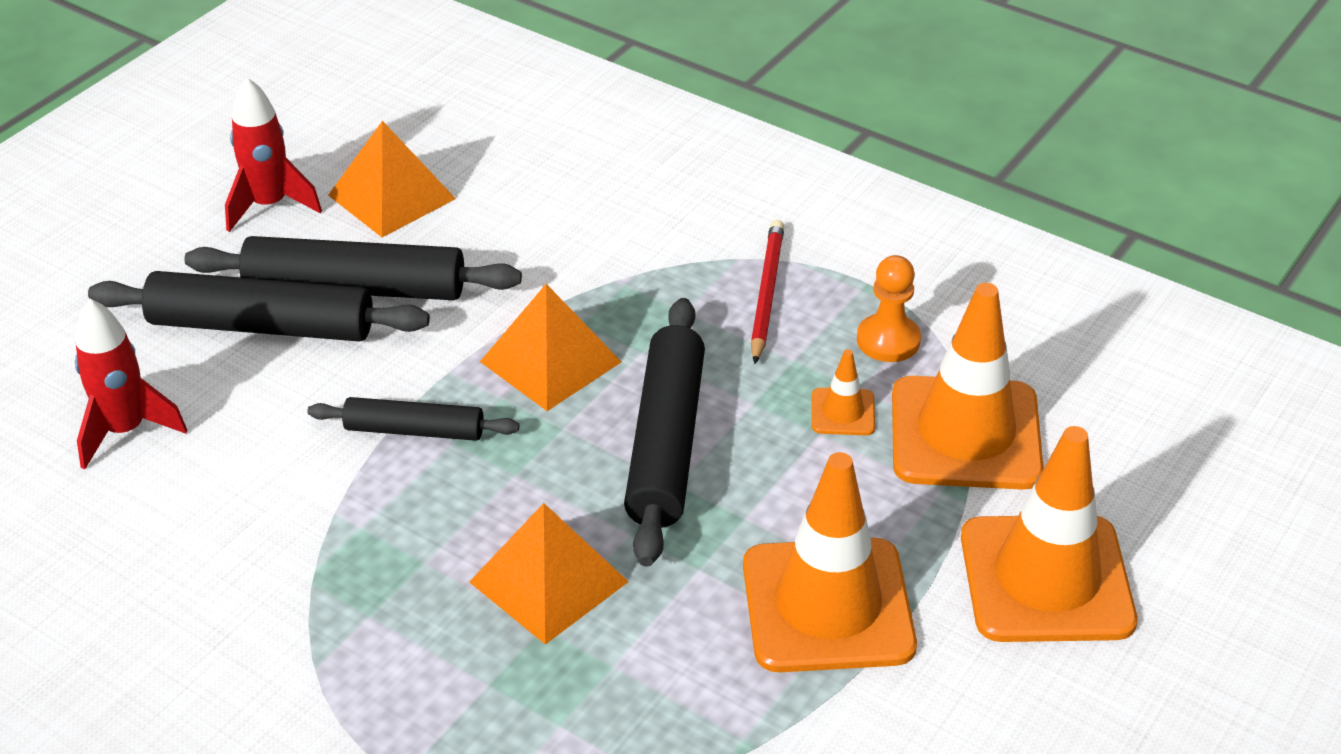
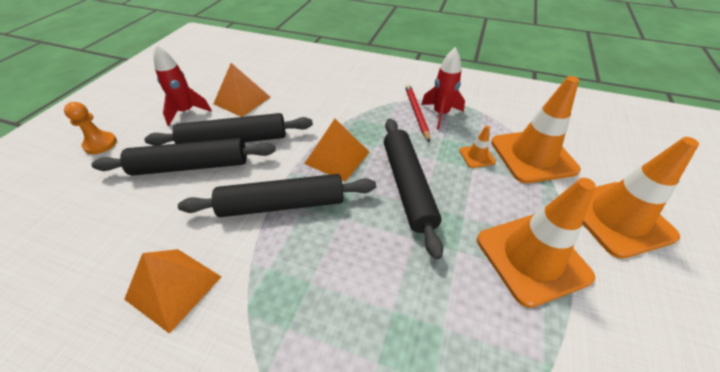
camera: 15 degrees left, 5 degrees up
(126, 431) = (121, 237): red rocket -> red rocket (440, 114)
(414, 430) = (282, 204): black rolling pin -> black rolling pin, size x1.71
(549, 581) = (384, 278): orange pyramid -> orange pyramid (174, 287)
(888, 340) = (476, 123): orange pawn -> orange pawn (100, 144)

